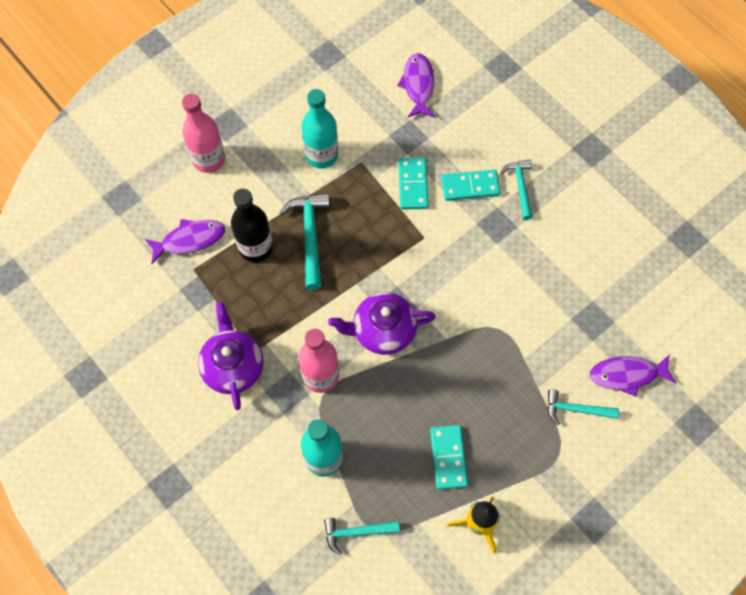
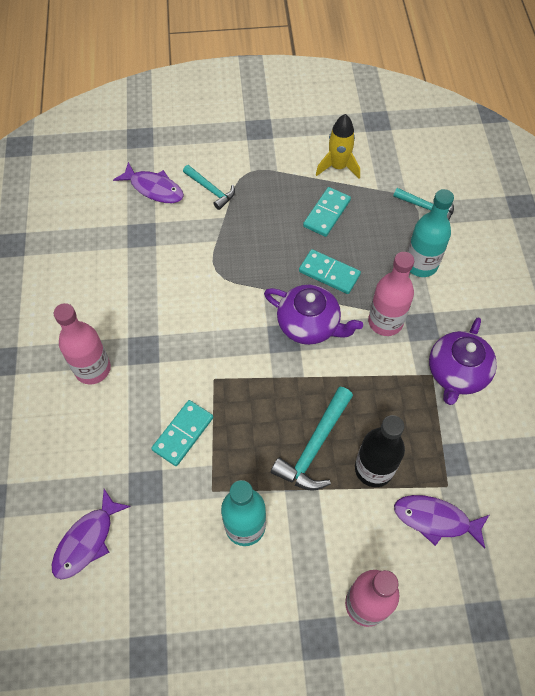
camera: 145 degrees left, 5 degrees down
(470, 186) = (134, 398): turquoise domino -> turquoise domino (329, 273)
(520, 187) = (92, 369): turquoise hammer -> pink bottle

